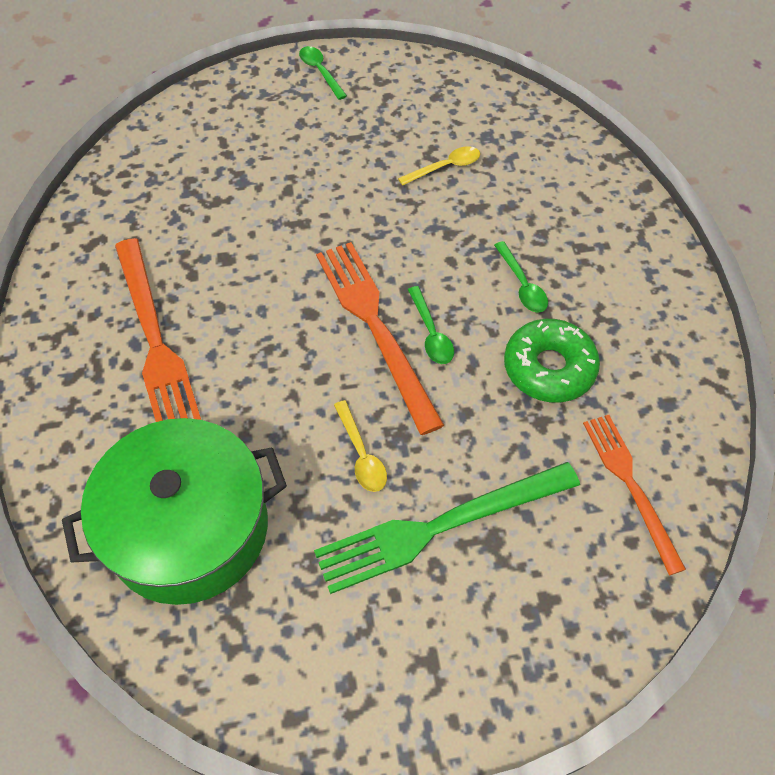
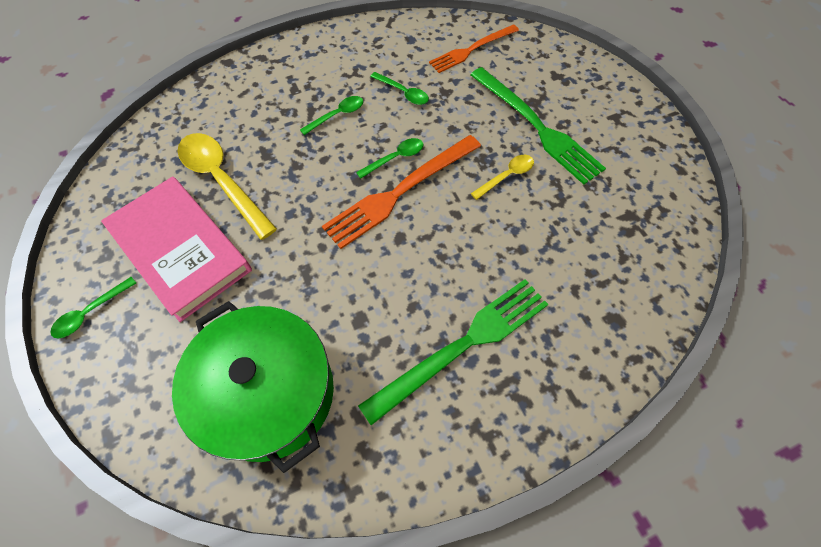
camera: 105 degrees left, 5 degrees up
(155, 340) = (462, 345): orange fork -> green fork
(189, 528) = (605, 260): green pot -> green pot (269, 393)
(365, 131) = (180, 250): none -> pink book
(445, 167) = (222, 181): yellow spoon -> yellow spoon, size x1.94
(549, 368) = (403, 93): green donut -> green spoon

